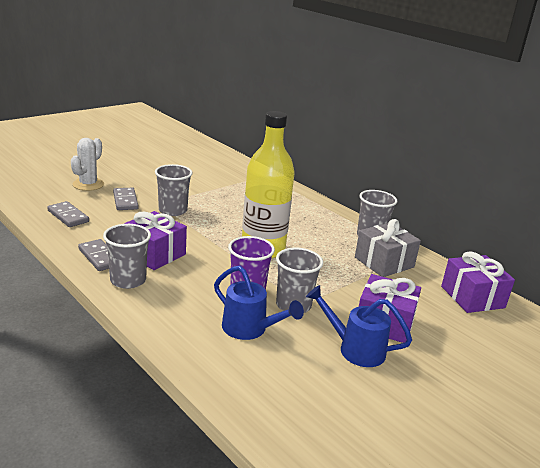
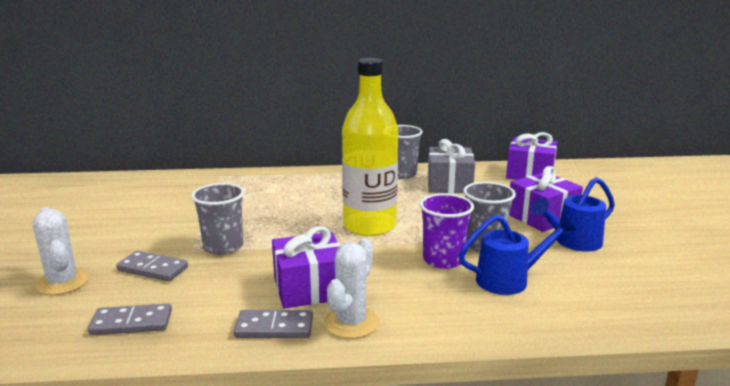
camera: 50 degrees left, 5 degrees down
(128, 280) = (351, 322): grey cup -> white cactus

